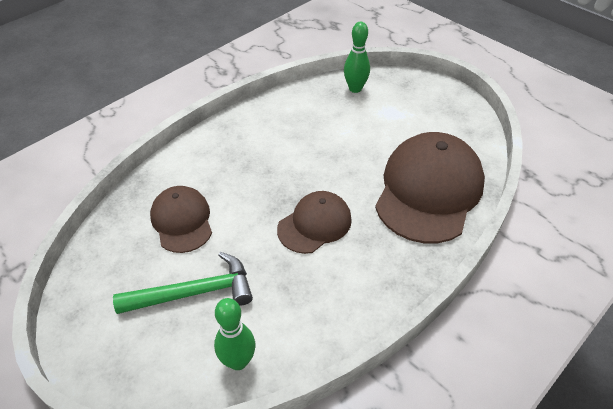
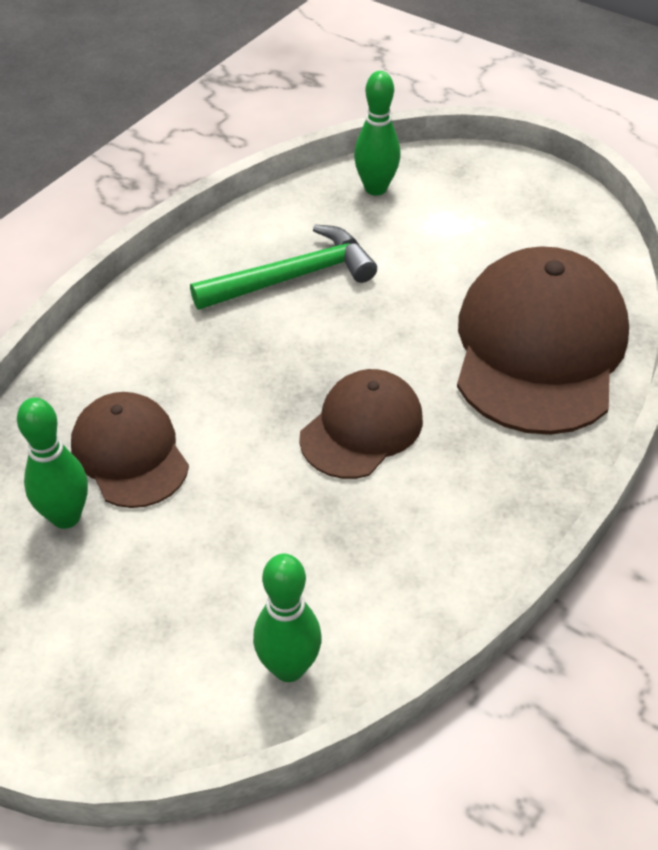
camera: 10 degrees left, 0 degrees up
(137, 252) = (66, 517): none -> green bowling pin
(194, 292) = (184, 569): green hammer -> green hammer (292, 277)

